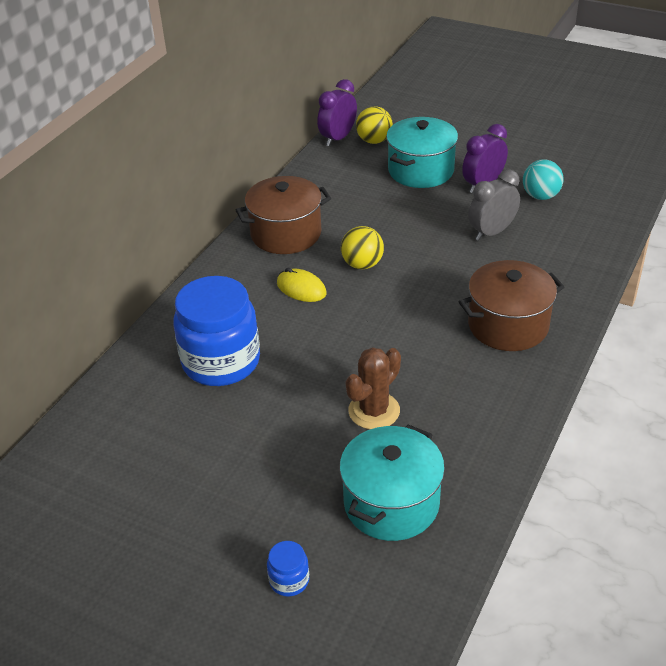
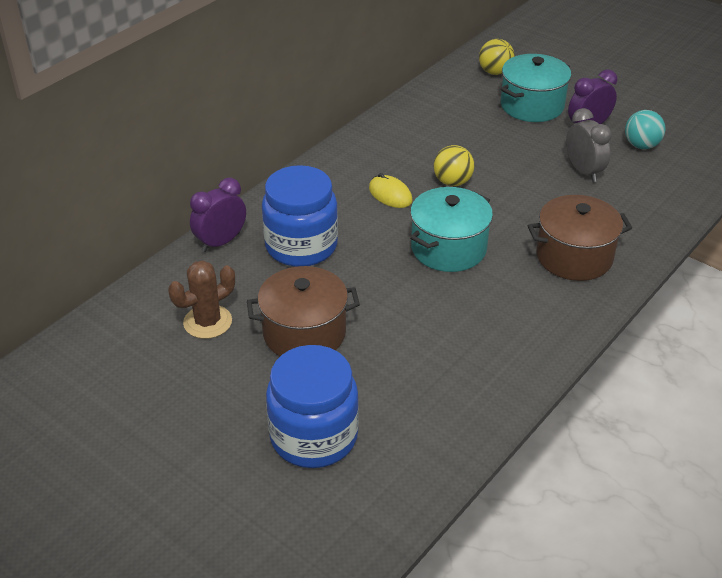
camera: 10 degrees right, 0 degrees up
(286, 234) = (389, 144): brown pot -> brown pot (304, 333)
(289, 580) = (314, 437): blue jar -> blue jar, size x2.42
(338, 138) = (461, 65): purple clock -> purple clock (221, 242)
(374, 411) = (427, 310): brown cactus -> brown cactus (207, 322)
(391, 503) = (421, 390): turquoise pot -> turquoise pot (448, 248)
(491, 232) = (583, 171): grey clock -> grey clock turned 90 degrees clockwise

